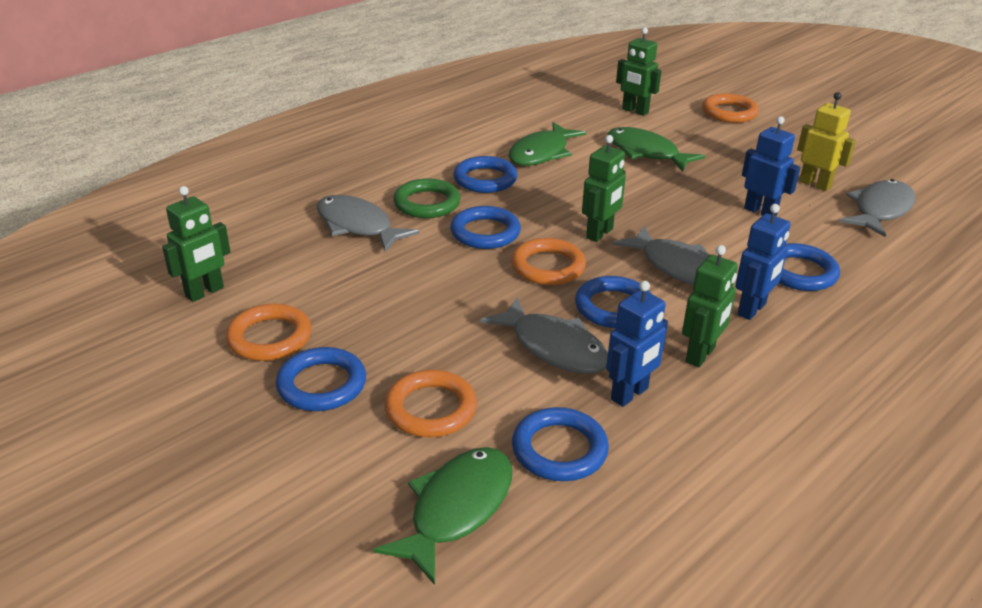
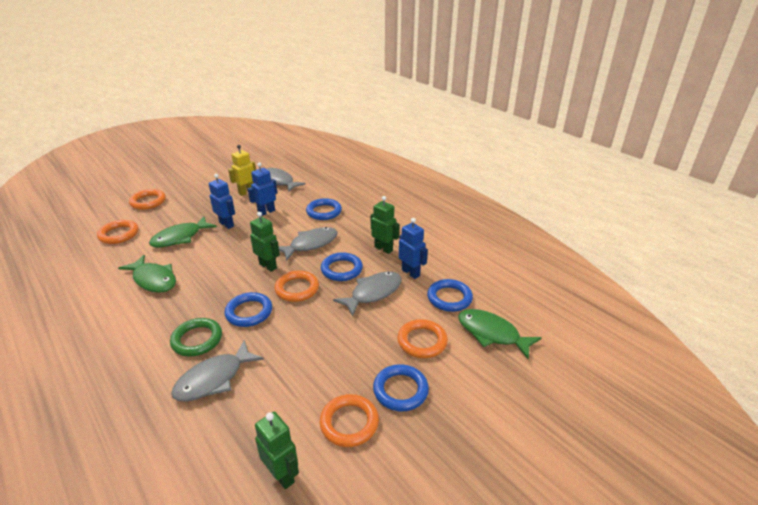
camera: 85 degrees left, 0 degrees up
(485, 179) = (176, 309): blue ring -> none
(635, 111) = (119, 234): green robot -> orange ring
(752, 310) = (351, 229): blue robot -> blue robot (227, 224)

